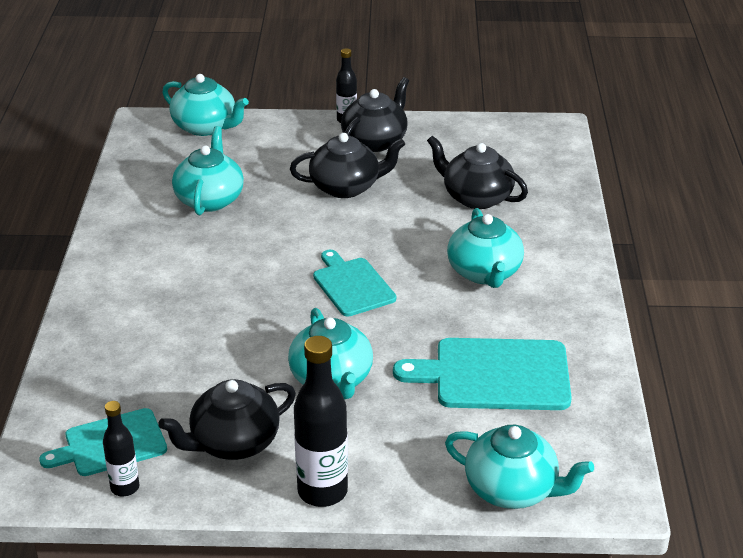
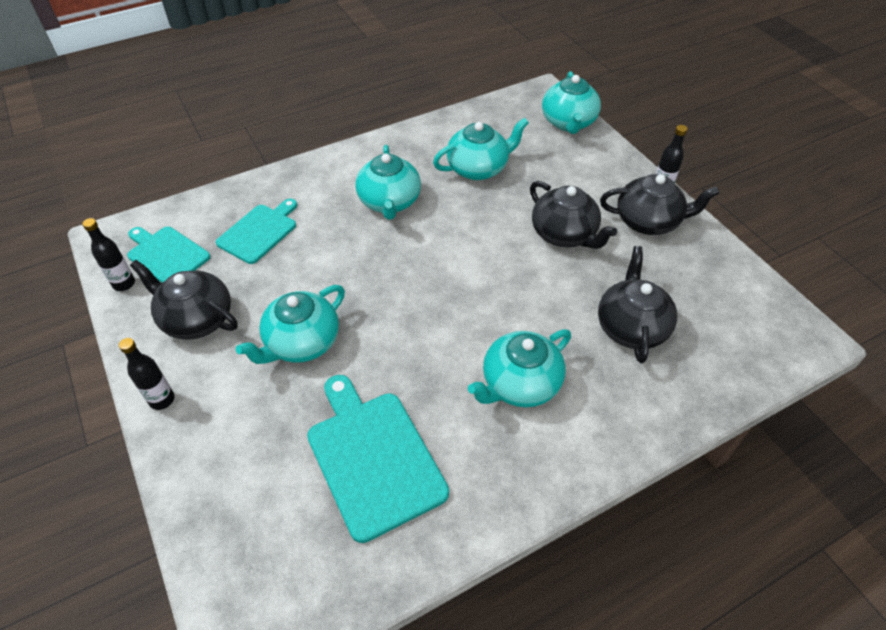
camera: 60 degrees right, 15 degrees up
(322, 491) = (162, 400): black bottle -> black bottle, size x0.58
(352, 285) = (433, 299): turquoise cutting board -> turquoise cutting board (259, 232)
(512, 489) = (217, 542): turquoise teapot -> turquoise teapot (389, 202)

